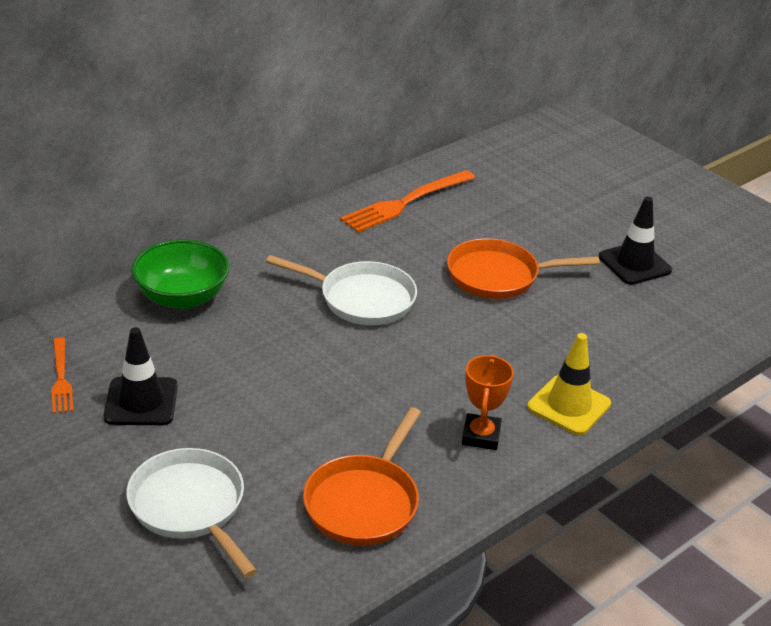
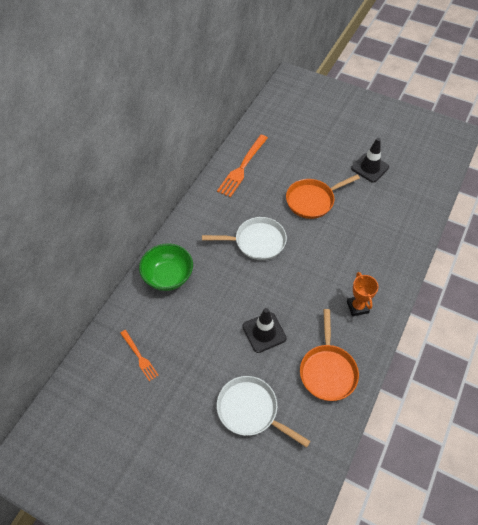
camera: 20 degrees left, 20 degrees up
(141, 402) = (188, 354): black traffic cone -> black traffic cone (264, 332)
(569, 405) = (386, 271): yellow traffic cone -> none

